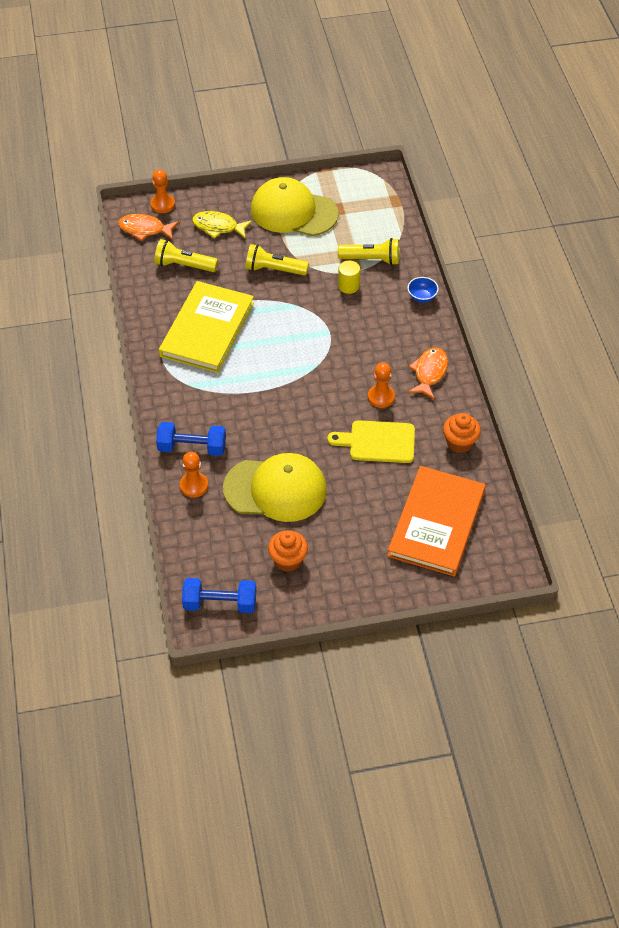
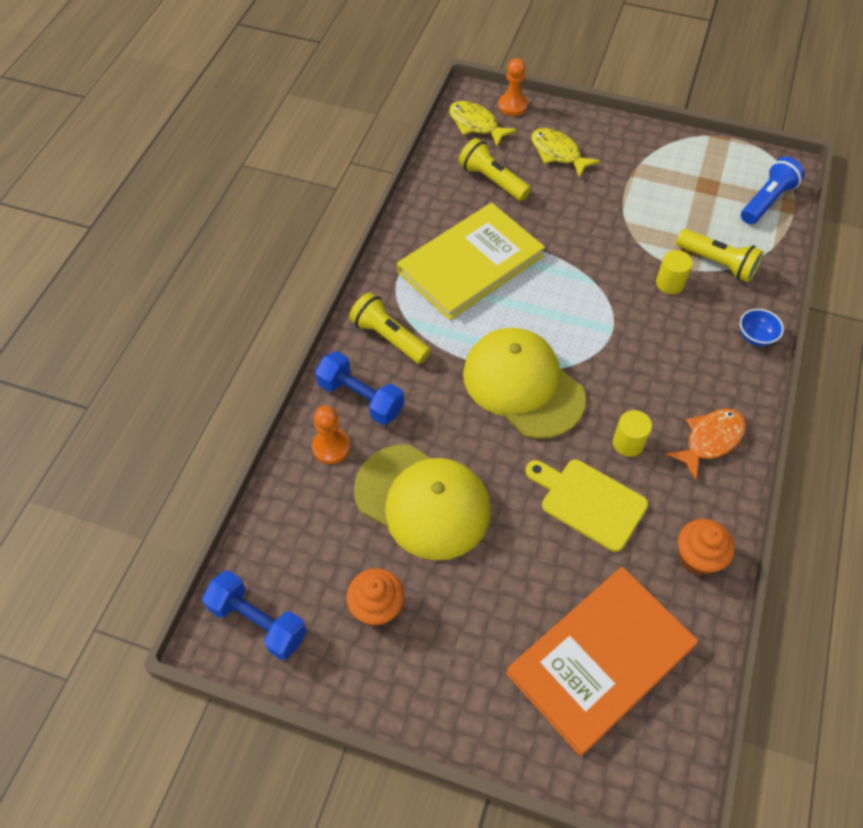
camera: 30 degrees right, 5 degrees up
(145, 229) = (476, 124): orange fish -> yellow fish
(274, 270) = (591, 227): yellow flashlight -> yellow flashlight (389, 337)
(293, 211) = (655, 170): yellow cap -> yellow cap (522, 385)
(380, 203) = (767, 201): none -> blue flashlight
(381, 397) = (628, 443): orange pawn -> yellow cylinder

